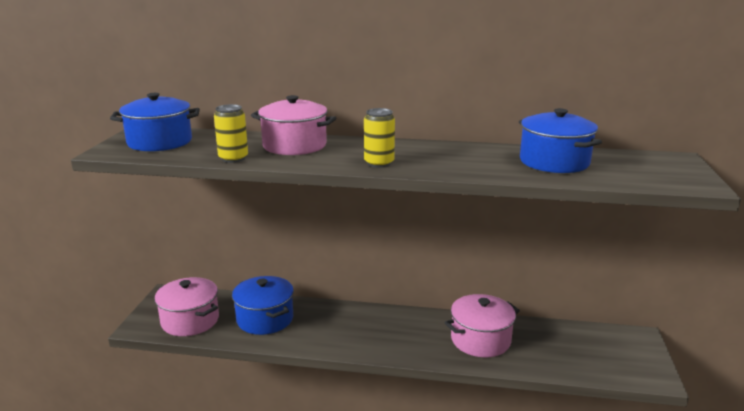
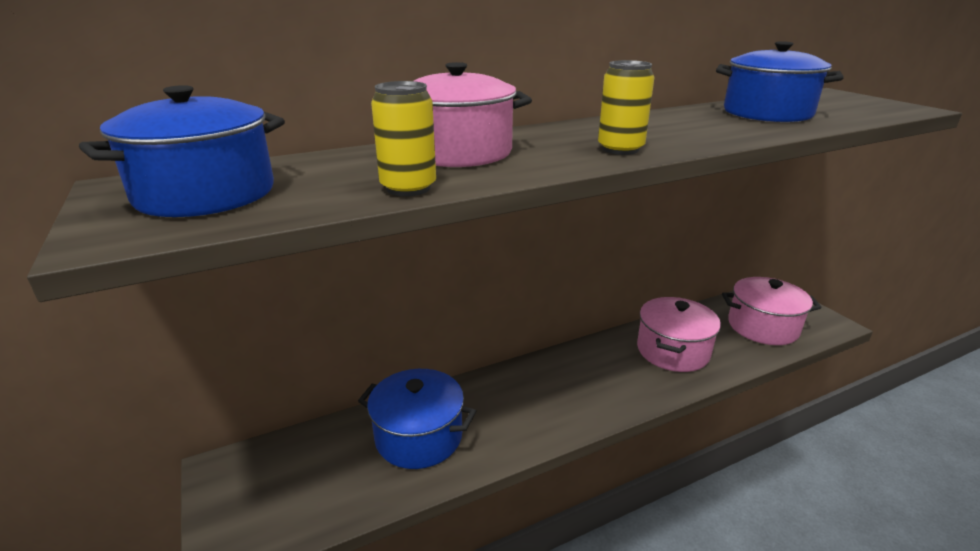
camera: 35 degrees left, 5 degrees up
(190, 320) = (308, 494): pink pot -> pink pot (762, 327)

